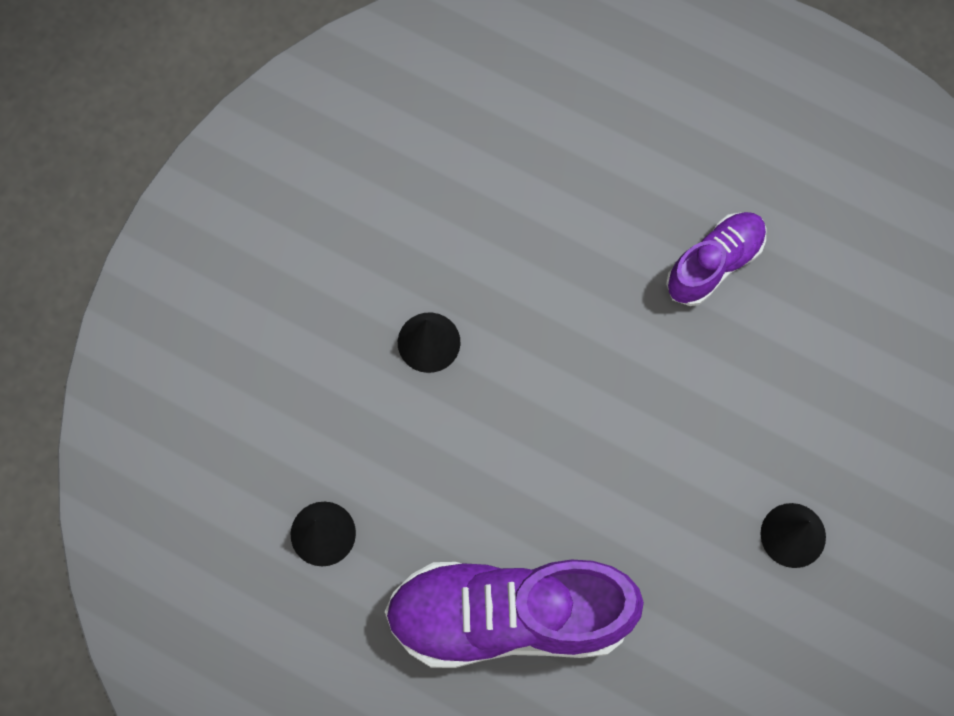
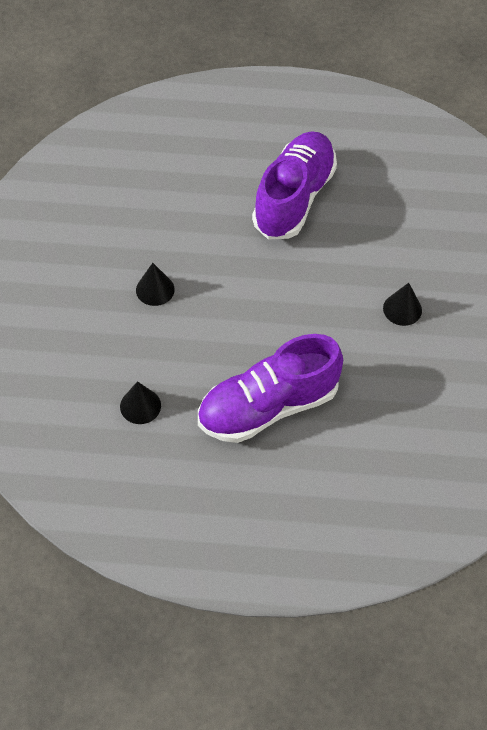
camera: 25 degrees left, 15 degrees down
(714, 264) = (294, 198): purple shoe -> purple shoe, size x1.86

